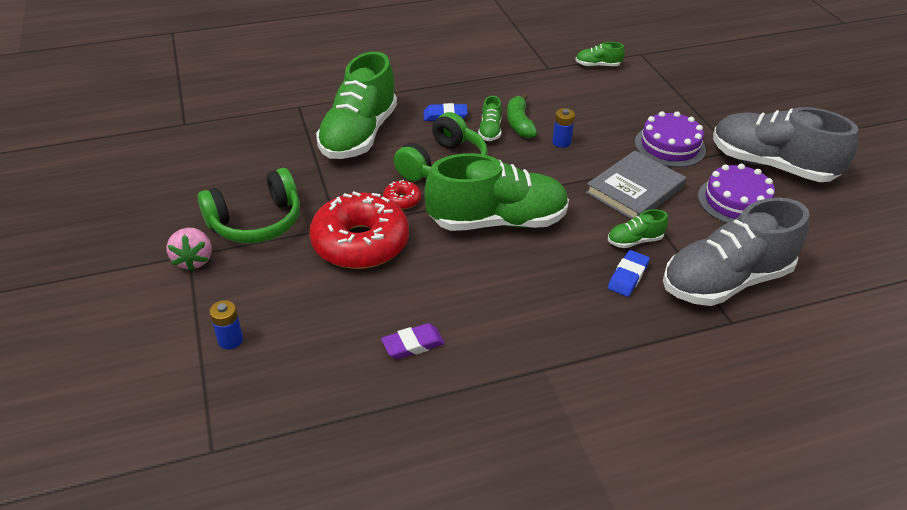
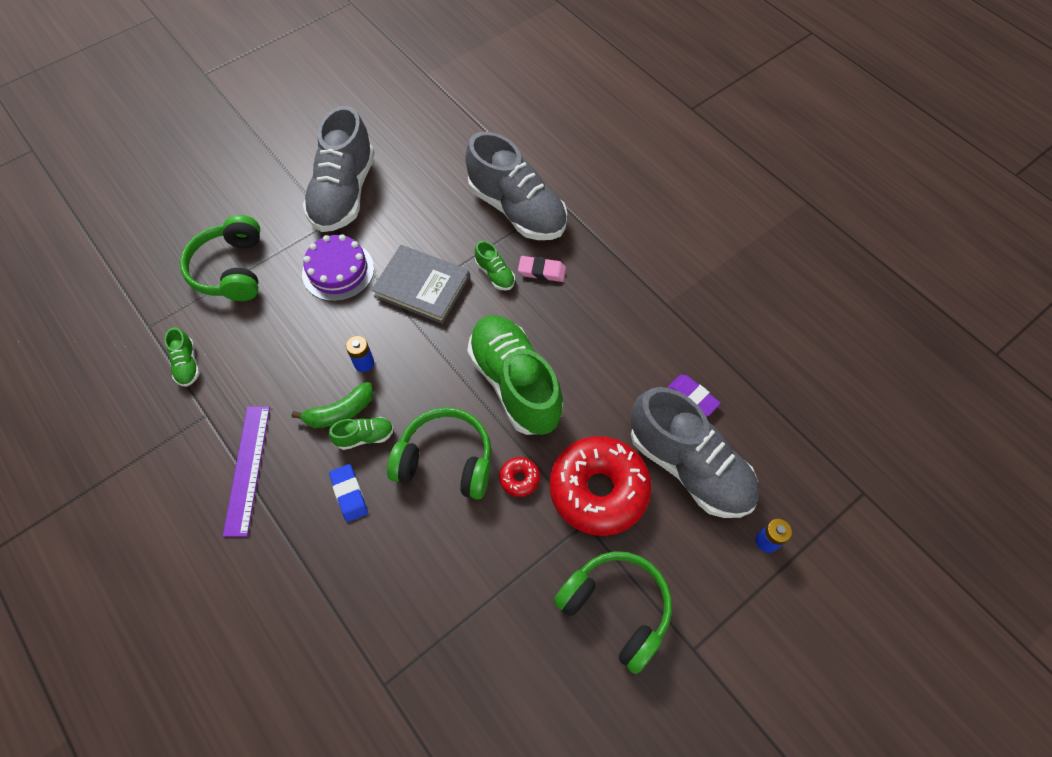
camera: 110 degrees left, 20 degrees up
(193, 260) = (698, 639): pink strawberry -> none
(341, 312) = (689, 466): none -> grey shoe
(359, 135) = (421, 575): green shoe -> none
(493, 78) = (247, 469): none -> purple ruler
(628, 276) = (542, 271): blue eraser -> pink eraser
(688, 94) = (231, 269): none -> green headphones
(736, 201) = (409, 212): purple cake -> none

